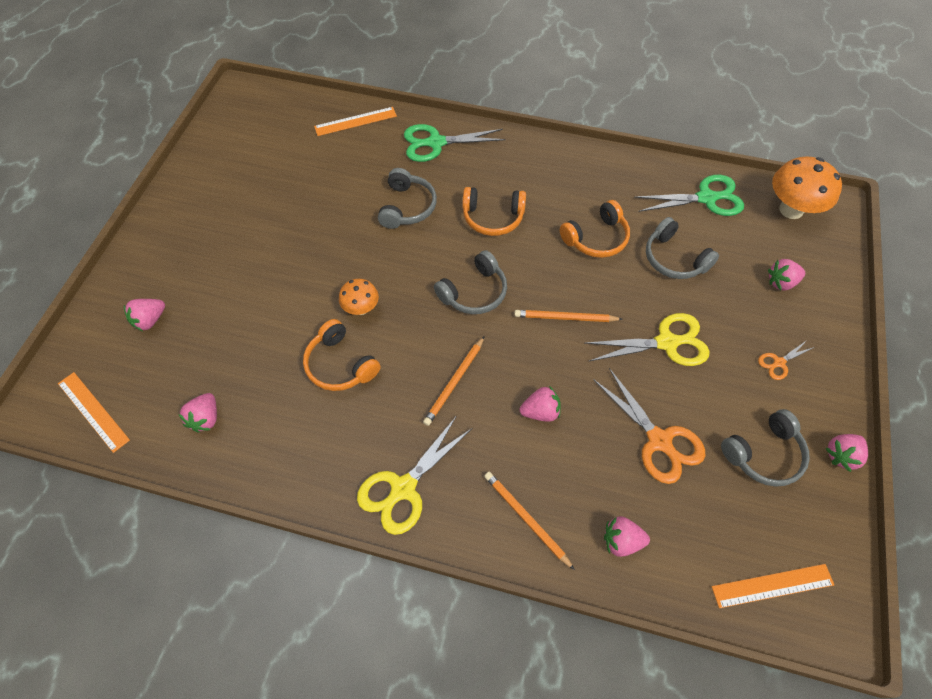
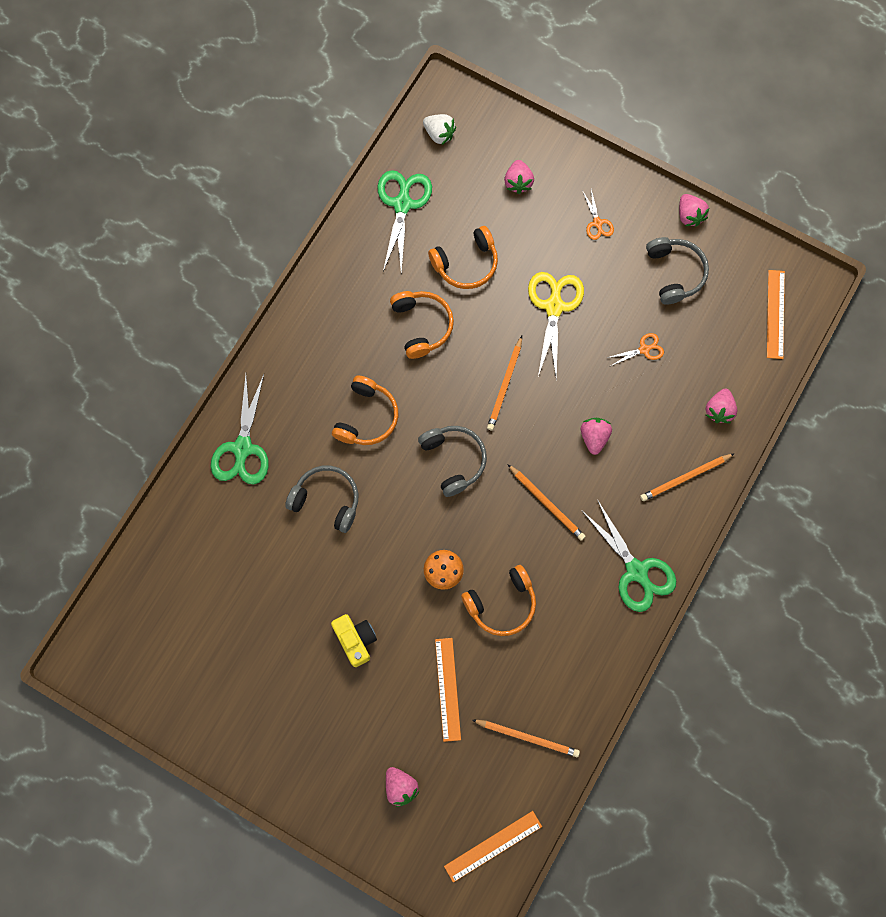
camera: 75 degrees left, 15 degrees up
(206, 418) = (527, 737): pink strawberry -> orange pencil
(284, 255) = (355, 640): none -> yellow camera
(355, 121) = (179, 530): orange ruler -> orange ruler (447, 689)
(403, 488) = (636, 571): yellow scissors -> green scissors
(659, 441) = (644, 349): orange scissors -> orange scissors, size x0.50
(674, 258) = (466, 263): grey headphones -> orange headphones
(791, 210) = (439, 134): orange mushroom -> white strawberry

